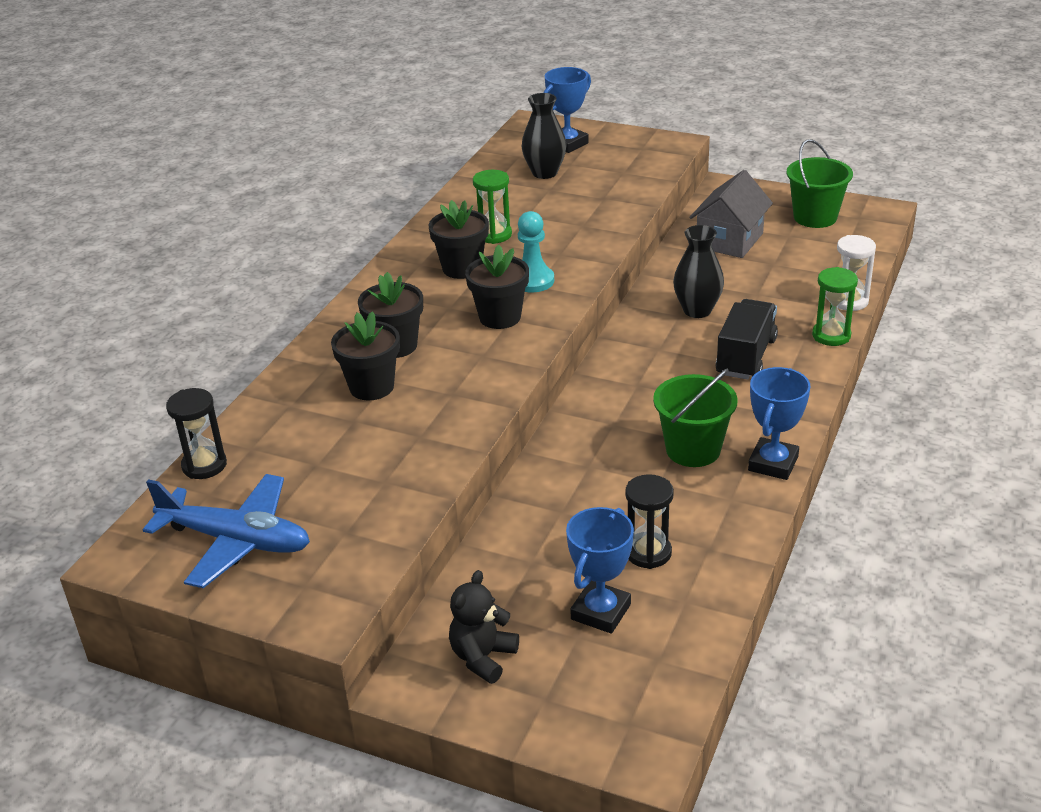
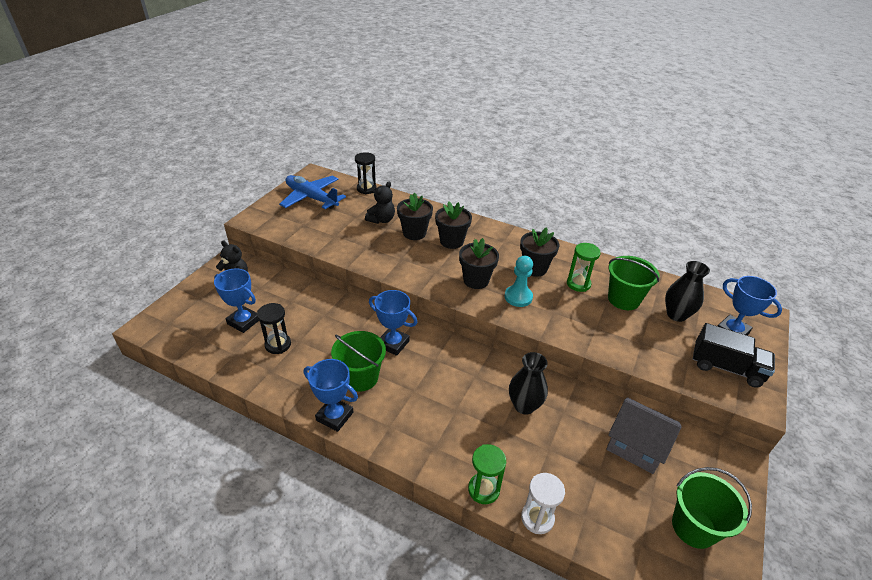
camera: 90 degrees right, 5 degrees up
(236, 541) = (311, 198): blue plane -> blue plane turned 105 degrees clockwise
(327, 430) = (381, 220): none -> black teddy bear
(521, 204) = (623, 299): none -> green bucket
(614, 427) = (393, 343): none -> blue trophy
(746, 357) = (460, 425): black truck -> black truck (726, 367)

